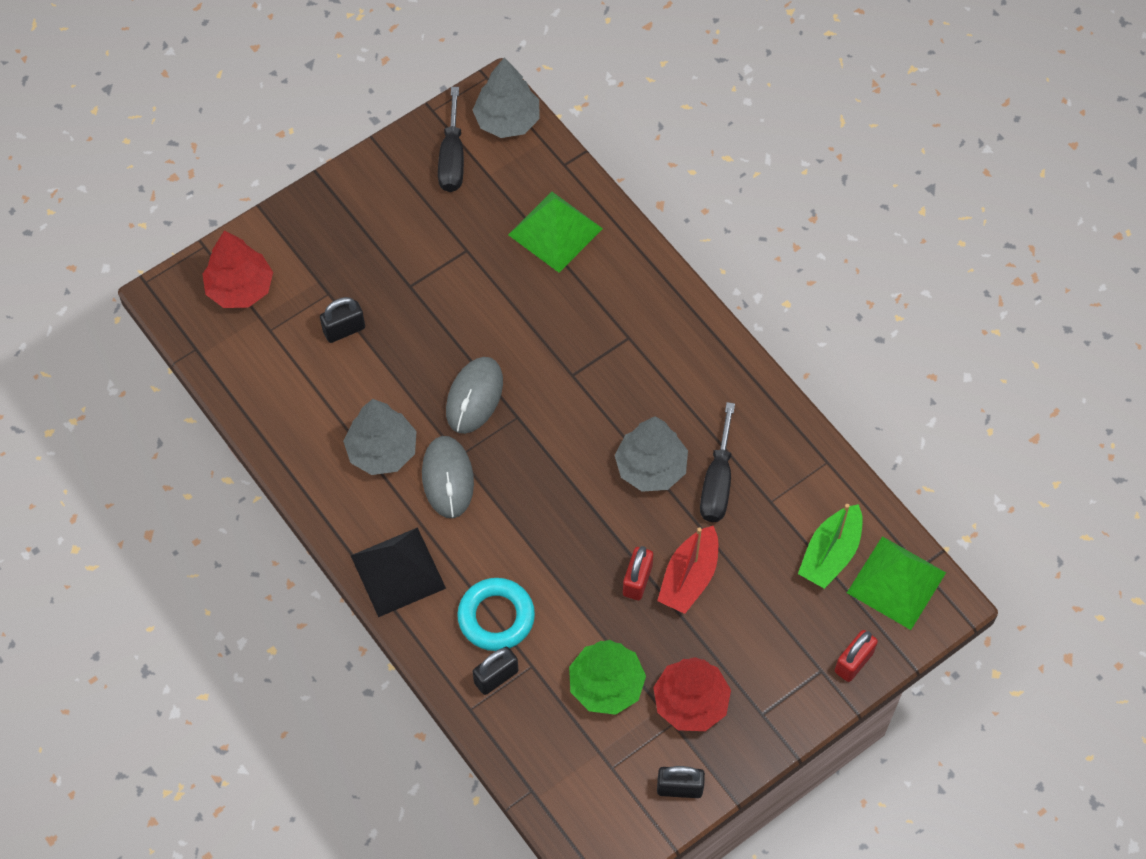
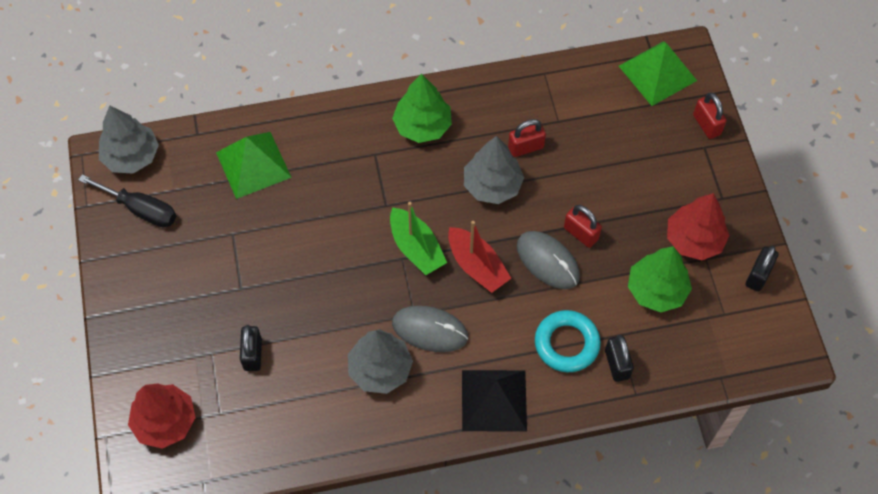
camera: 65 degrees left, 0 degrees up
(474, 397) = (368, 281): grey mouse -> grey mouse (547, 261)
(689, 368) = (422, 126): none -> green tree
(689, 577) = (594, 198): red boat -> red boat (477, 266)
(717, 481) = (525, 147): black screwdriver -> red padlock
(830, 554) = (617, 102): green boat -> green boat (416, 248)

